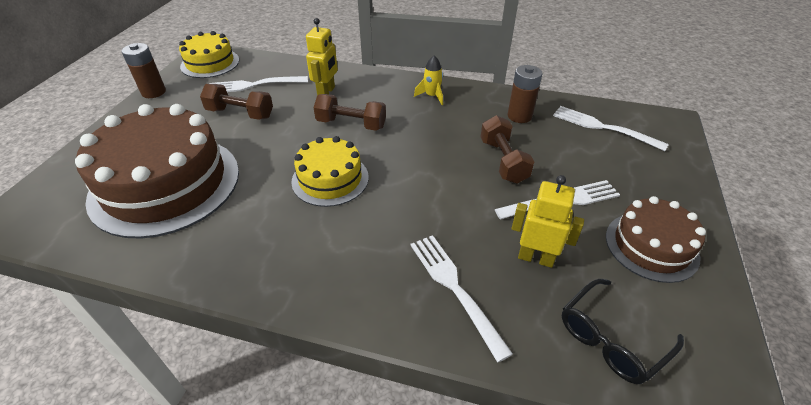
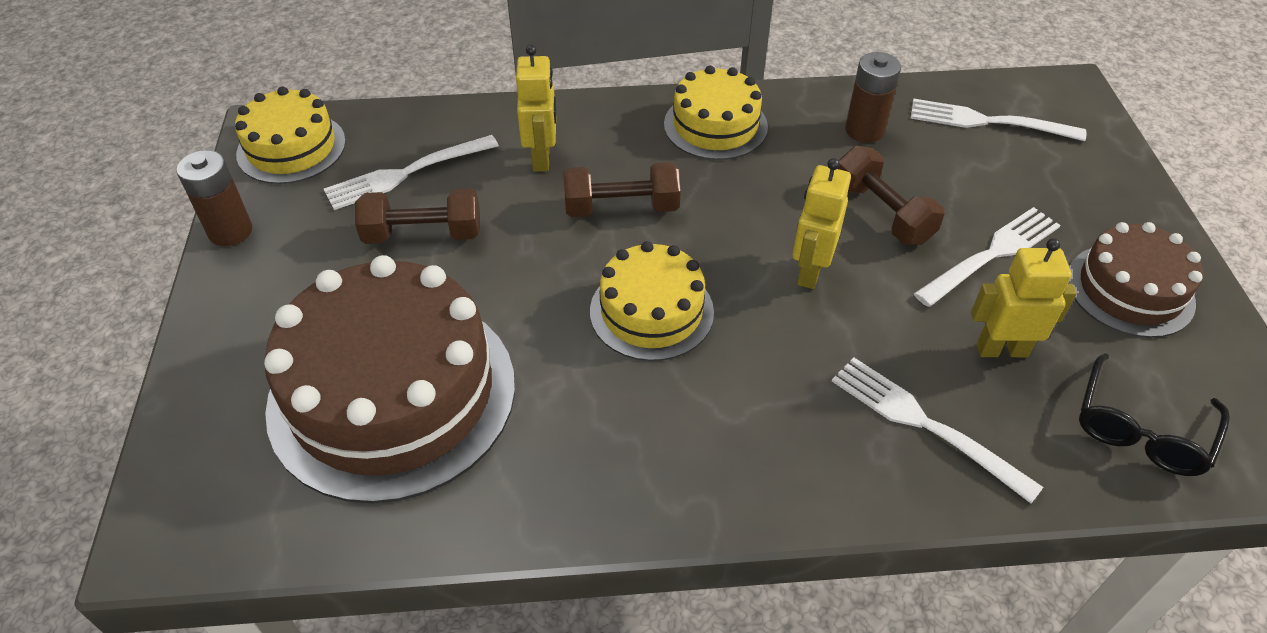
camera: 20 degrees left, 5 degrees up
(432, 96) = (715, 125): yellow rocket -> yellow cake
(437, 181) = (809, 271): none -> yellow robot

